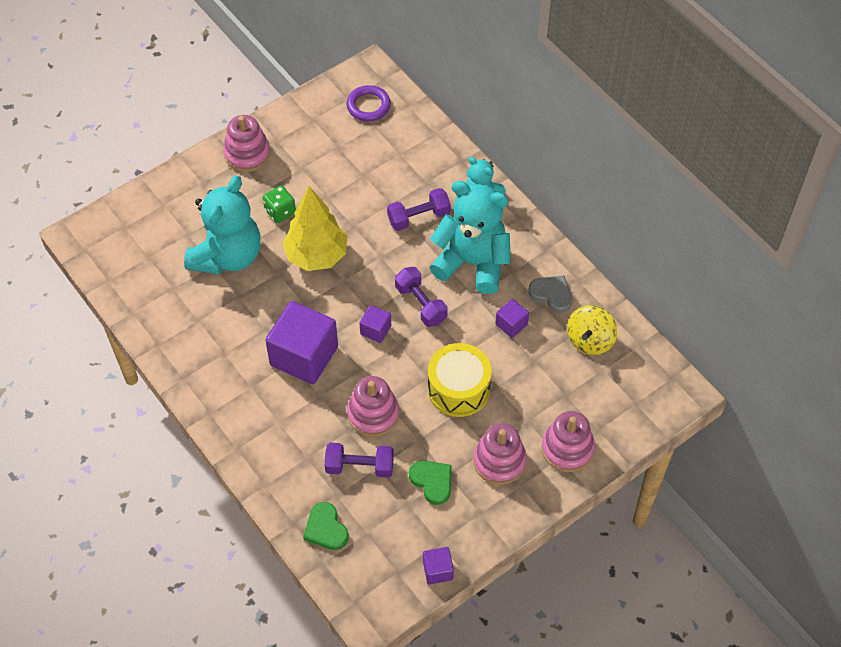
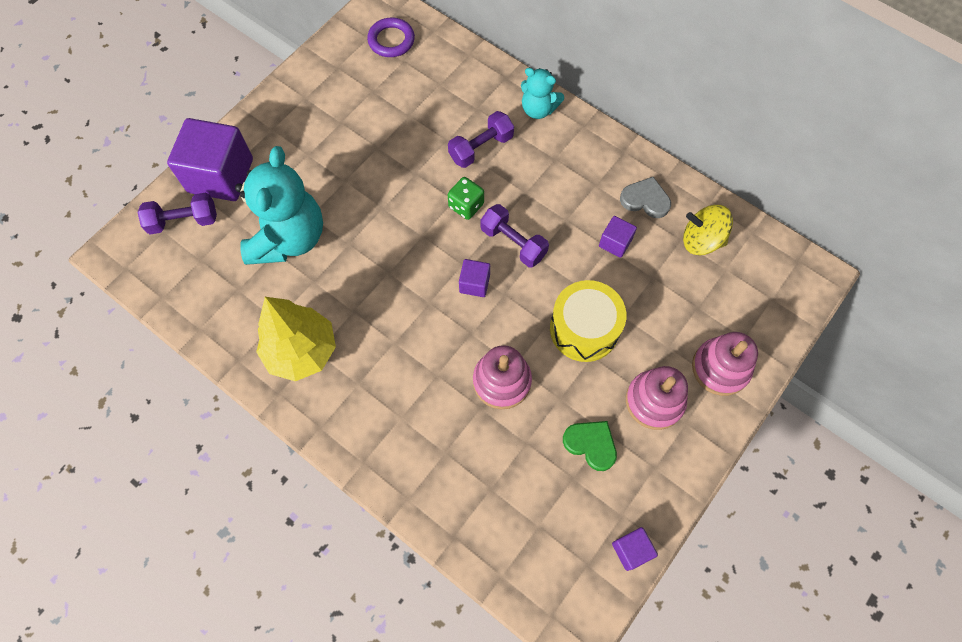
camera: 15 degrees left, 10 degrees up
(247, 154) = (278, 119): pink stacking toy -> none
(280, 212) = (331, 175): green dice -> green dice (466, 205)
(304, 356) = (406, 332): purple cube -> purple cube (220, 175)
(316, 256) = (385, 215): yellow tree -> yellow tree (302, 351)
(326, 529) = (492, 533): green heart -> none
(359, 466) = (506, 447): purple dumbbell -> purple dumbbell (183, 221)
(472, 263) = (552, 184): turquoise teddy bear -> none
(590, 340) = (701, 240): yellow spinning top -> yellow spinning top turned 90 degrees clockwise

